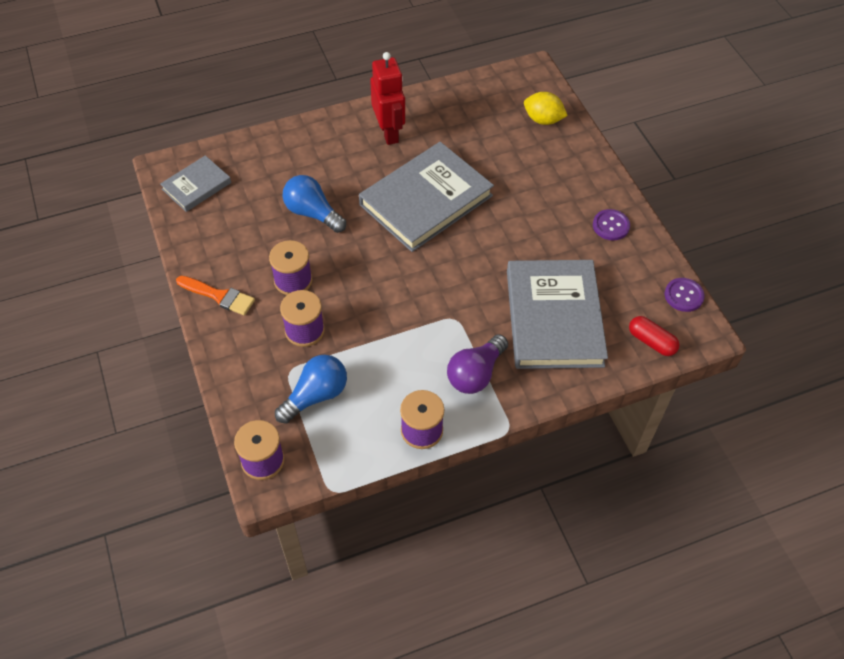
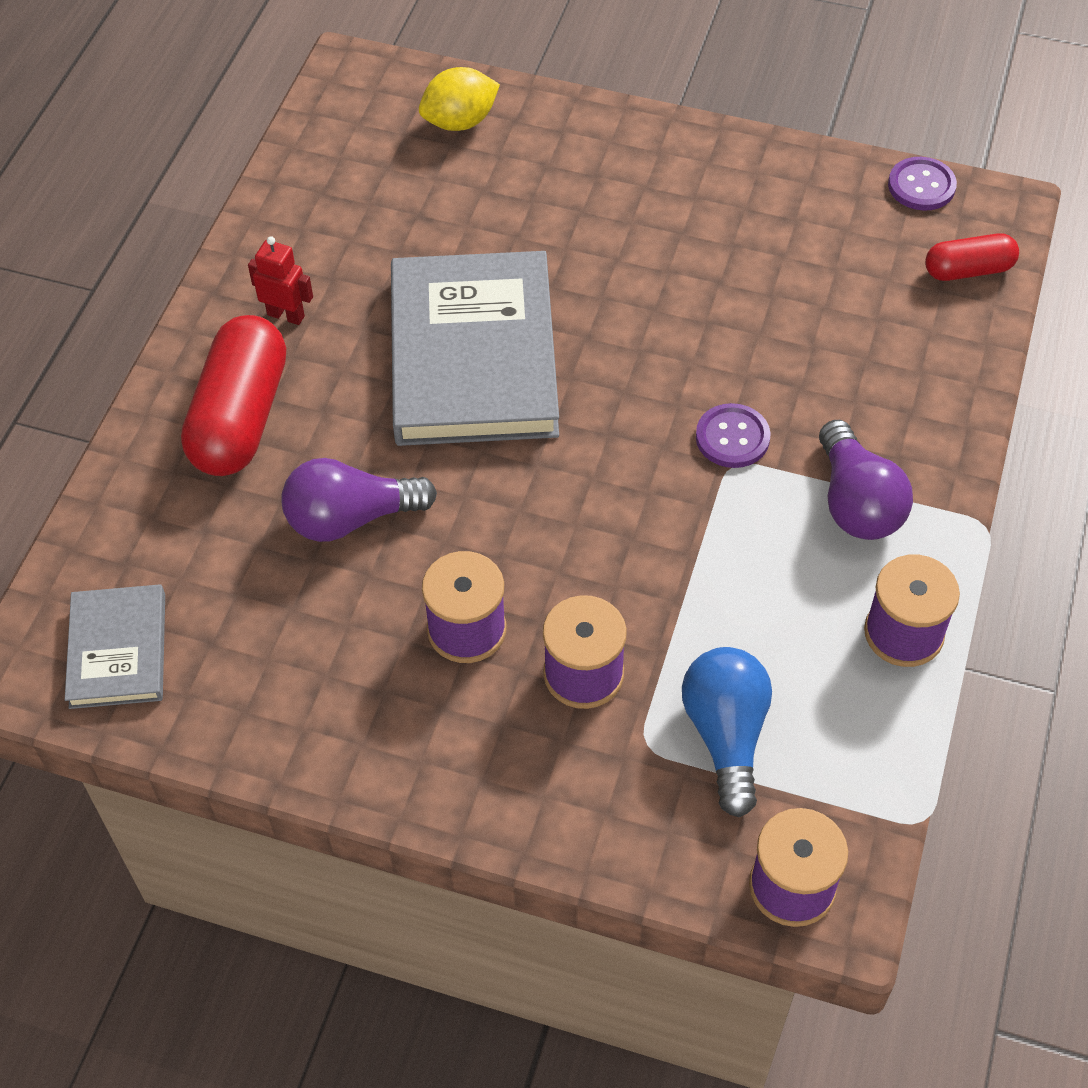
camera: 50 degrees left, 0 degrees up
(219, 296) = (400, 757): orange brush -> none
(312, 213) = (350, 518): blue light bulb -> purple light bulb
(328, 151) = (240, 417): none -> red capsule
(389, 132) = (286, 315): red robot -> red robot, size x0.54
(554, 317) = (835, 347): grey book -> none
(611, 226) = (731, 179): purple button -> purple button (732, 437)

